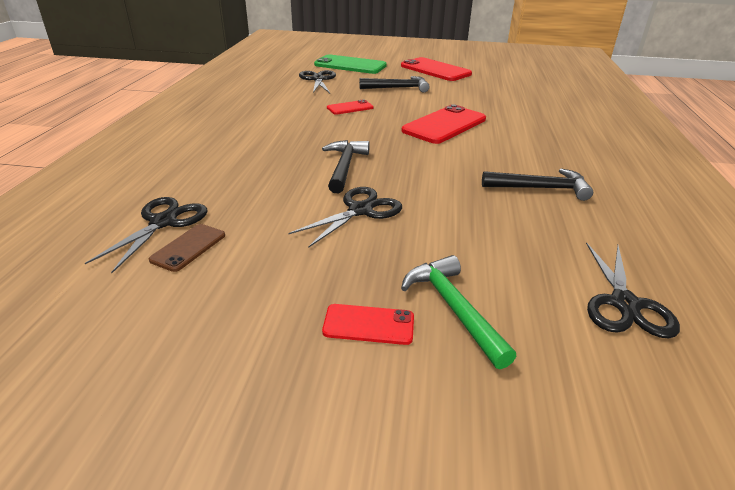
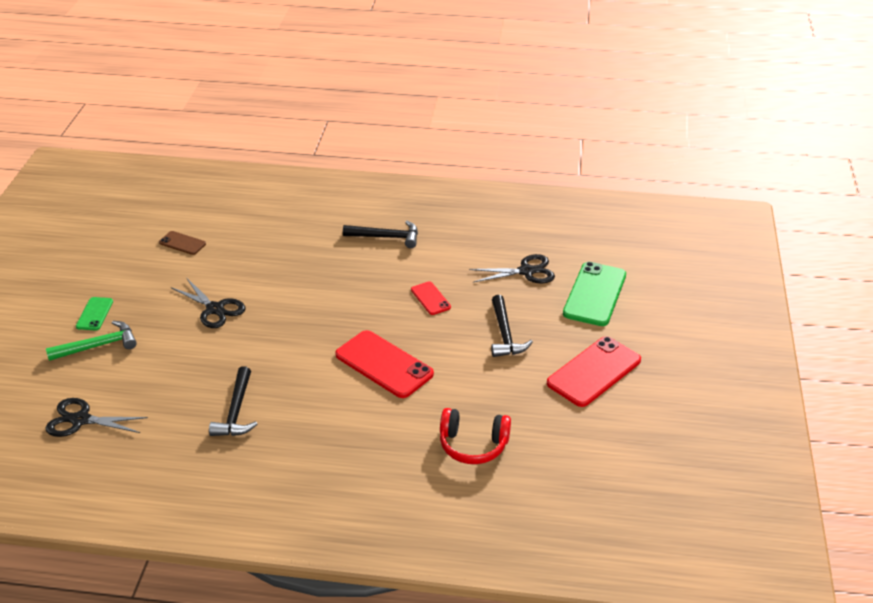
camera: 90 degrees right, 5 degrees up
(163, 222) = (213, 228): black scissors -> none
(344, 166) = (288, 299): black hammer -> black hammer (386, 237)
(368, 324) = (94, 314): red phone -> green phone
(526, 100) = (473, 445): none -> red headphones

